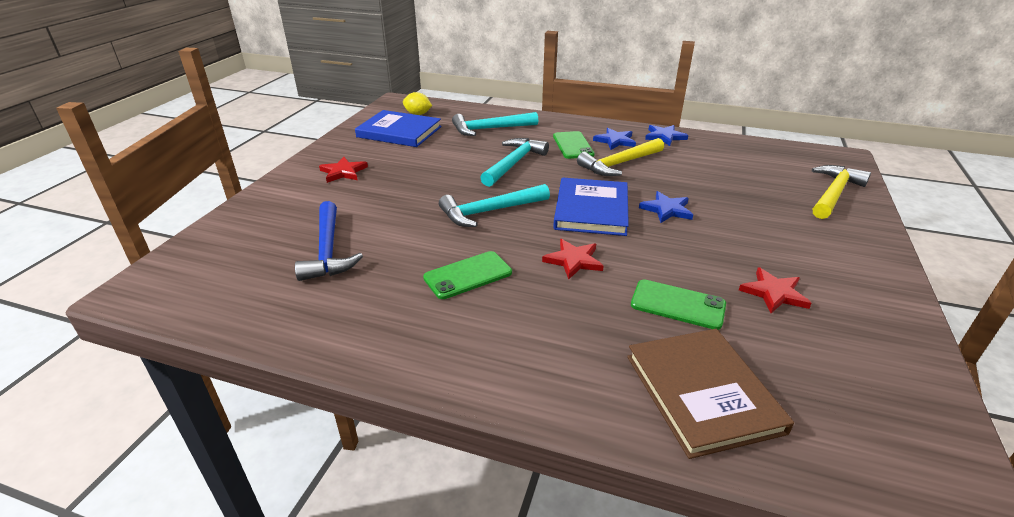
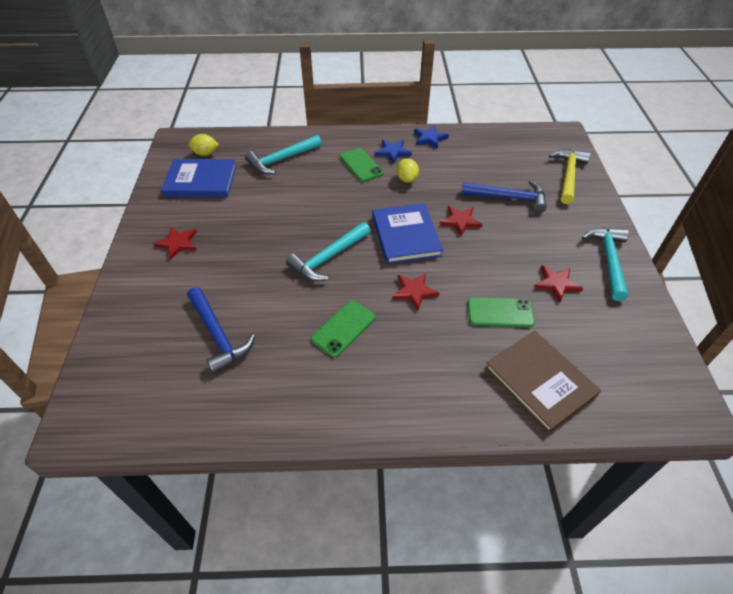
camera: 20 degrees left, 15 degrees up
(514, 163) = (322, 197): turquoise hammer -> turquoise hammer (608, 260)
(619, 164) = (407, 179): yellow hammer -> yellow lemon
(666, 209) = (460, 221): blue star -> red star
(741, 200) = (509, 198): none -> blue hammer

